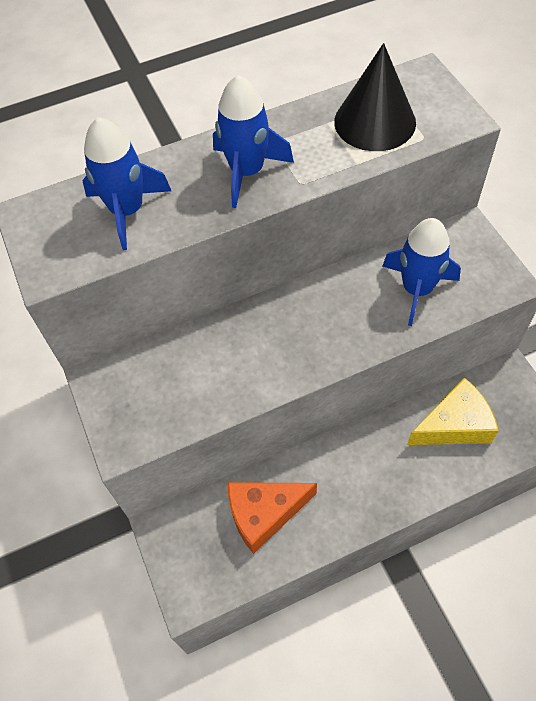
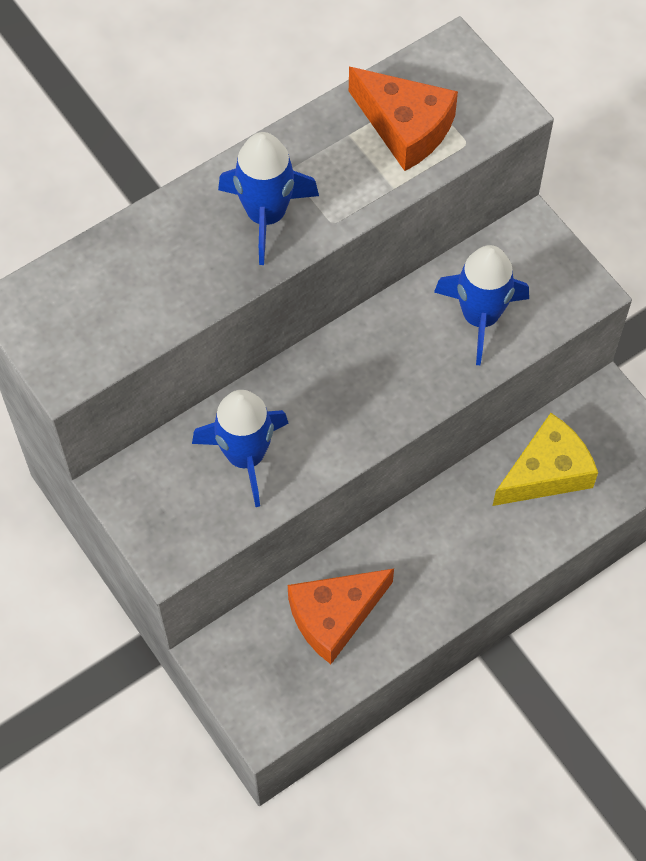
camera: 15 degrees left, 5 degrees up
(127, 211) = (136, 285): blue rocket -> blue rocket (245, 456)
(375, 122) = (405, 127): black cone -> orange cheese

